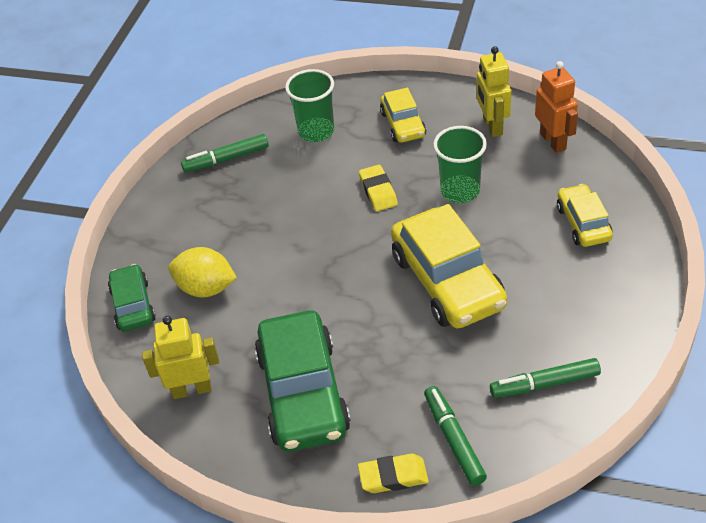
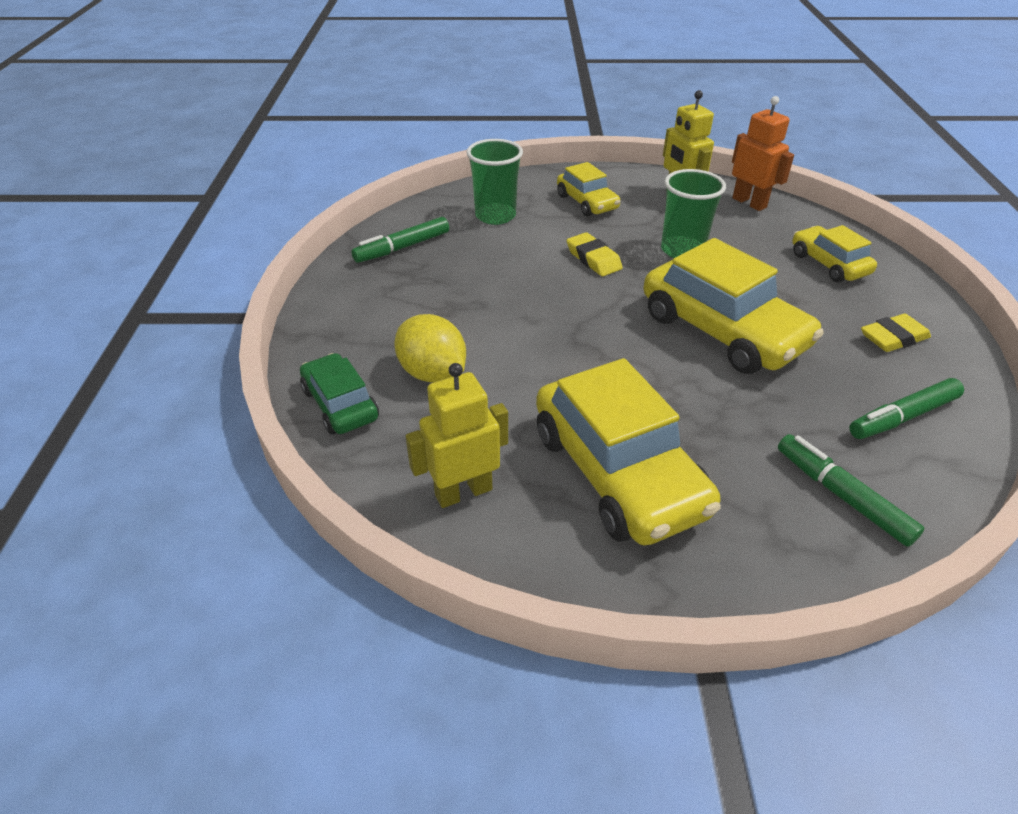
camera: 20 degrees left, 5 degrees down
(206, 288) = (432, 373): yellow lemon -> yellow lemon turned 45 degrees clockwise
(303, 393) = (618, 472): green car -> yellow car
(393, 476) = (795, 555): yellow eraser -> yellow eraser (893, 338)

